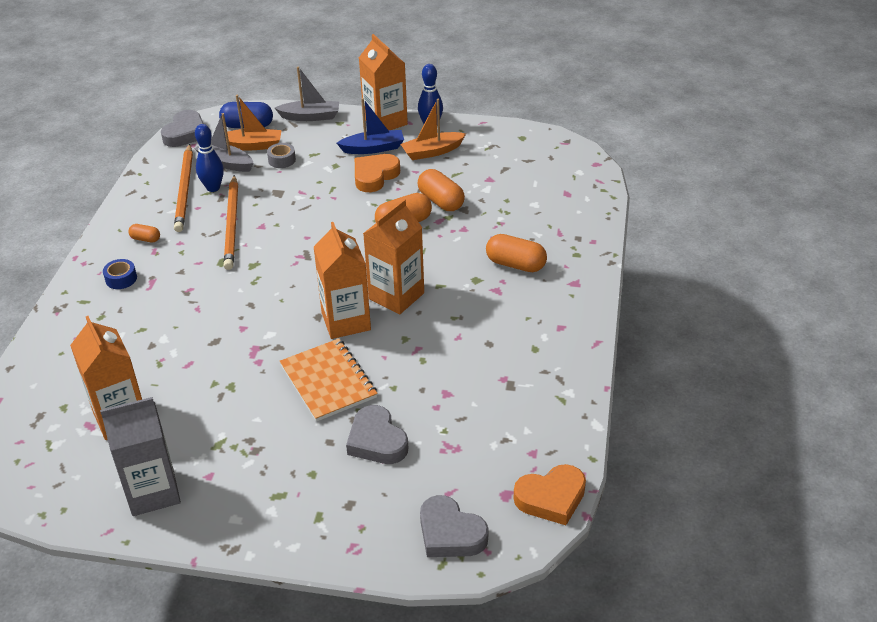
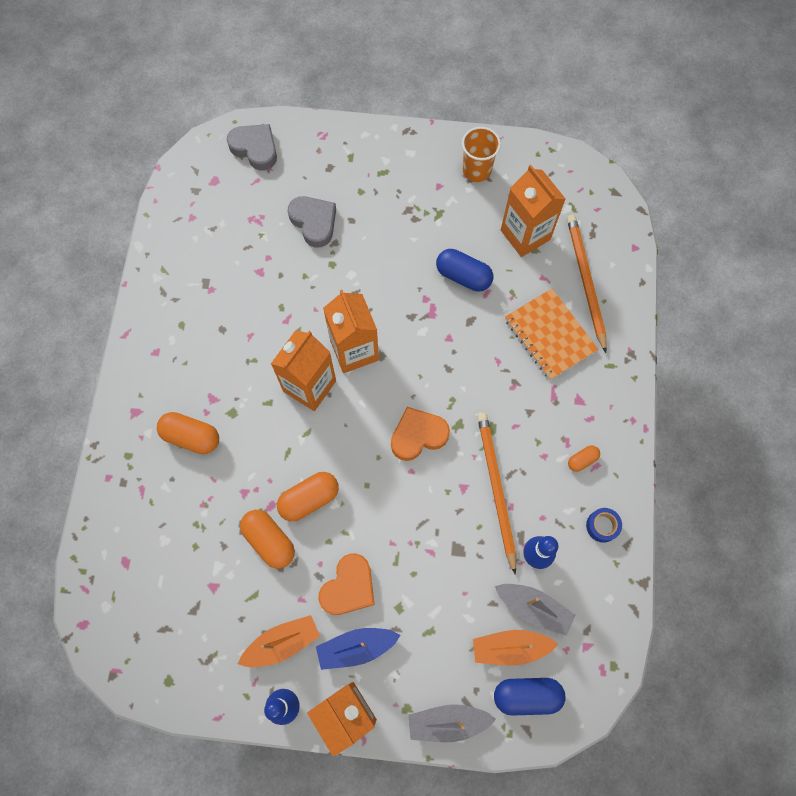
camera: 175 degrees right, 30 degrees up
(121, 279) = (585, 398): blue tape -> blue tape (602, 526)
(145, 239) = (582, 460): orange capsule -> orange capsule turned 45 degrees counterclockwise
(153, 492) = (476, 170): grey carton -> orange cup
(184, 190) = (566, 549): orange pencil -> orange pencil (585, 281)
(185, 133) = (603, 673): grey heart -> none
(209, 380) = (463, 276): none -> blue capsule
(282, 160) = (466, 616): grey tape -> none
(328, 381) = (361, 279): orange notebook -> orange notebook (550, 335)
(551, 498) = (181, 179): orange heart -> orange heart (418, 435)

